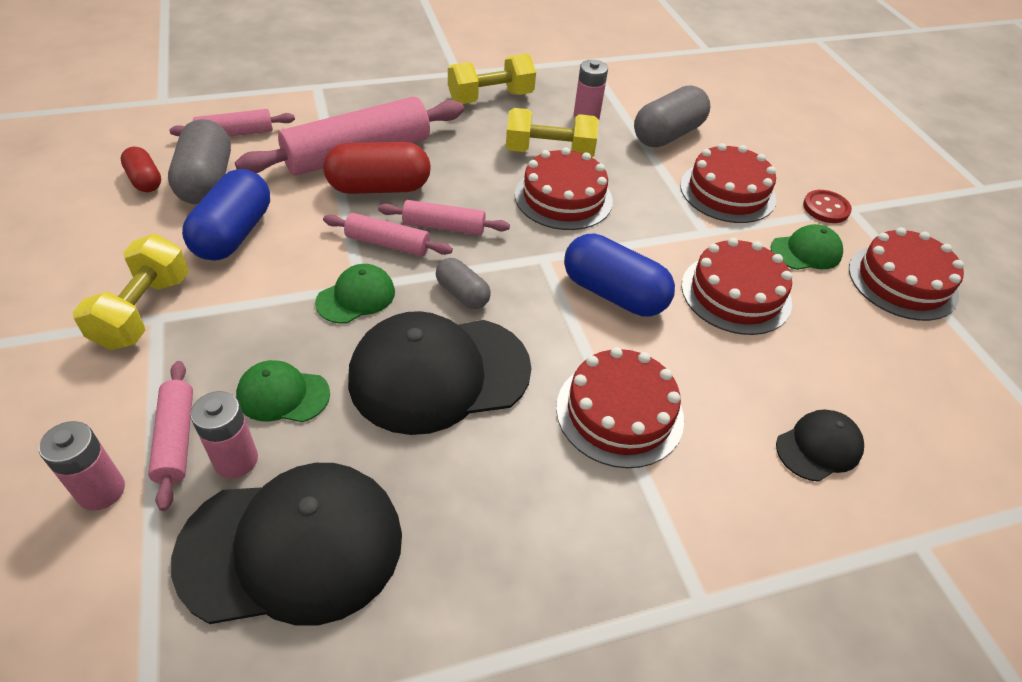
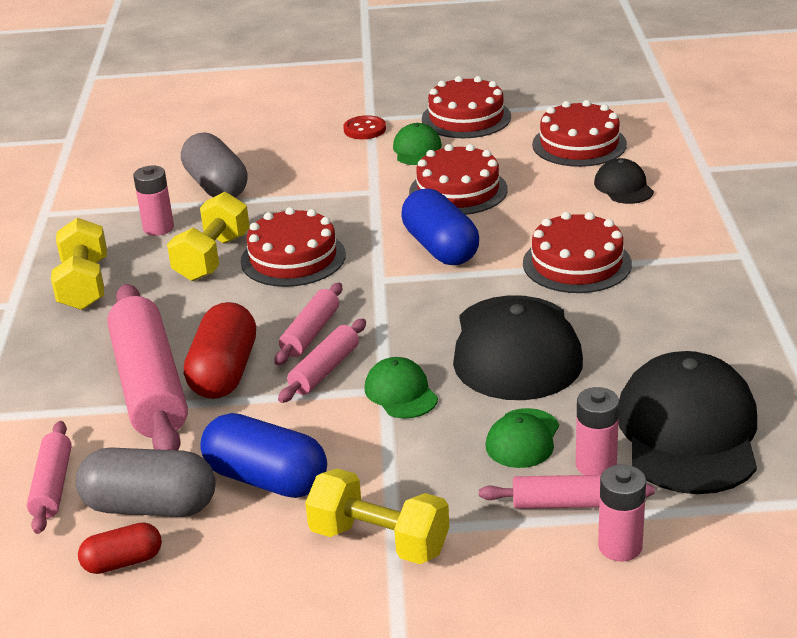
camera: 70 degrees left, 15 degrees down
(462, 294) = (416, 329): grey capsule -> none
(613, 293) = (440, 248): blue capsule -> blue capsule turned 75 degrees counterclockwise
(727, 192) = (322, 170): red cake -> red cake (579, 144)

